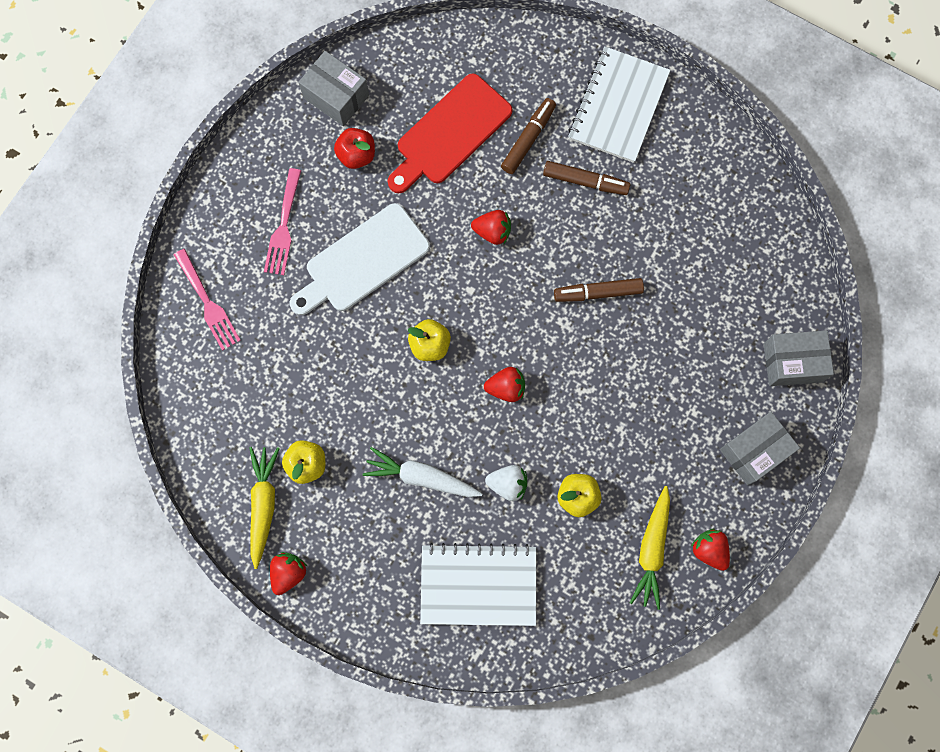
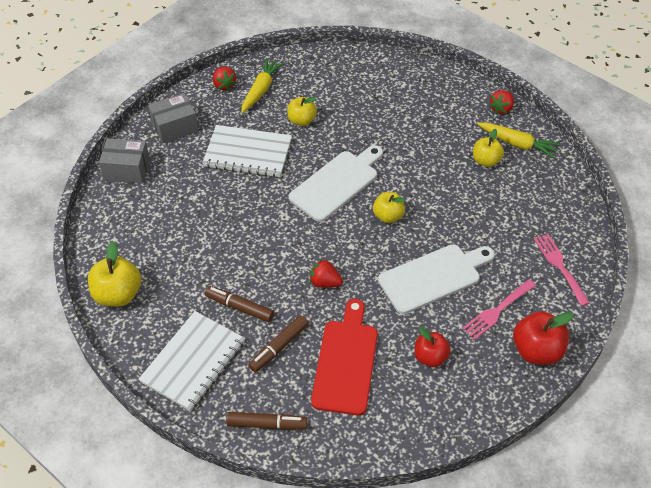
camera: 170 degrees left, 25 degrees down
(237, 183) = (536, 350): none -> red apple
(263, 504) = (517, 144): yellow carrot -> yellow carrot turned 75 degrees counterclockwise
(283, 227) = (497, 311): pink fork -> pink fork turned 150 degrees counterclockwise
(336, 97) = (444, 410): grey box -> none
(421, 477) = (406, 144): white carrot -> none
(450, 133) = (345, 362): red cutting board -> red cutting board turned 45 degrees counterclockwise
(478, 585) = (377, 88): white notebook -> white notebook (248, 153)
(506, 388) = (336, 183): red strawberry -> white cutting board
(508, 484) = (347, 132): white strawberry -> none
(598, 293) = (253, 230): brown marker -> brown marker (267, 424)
(732, 175) = (118, 294): none -> yellow apple

